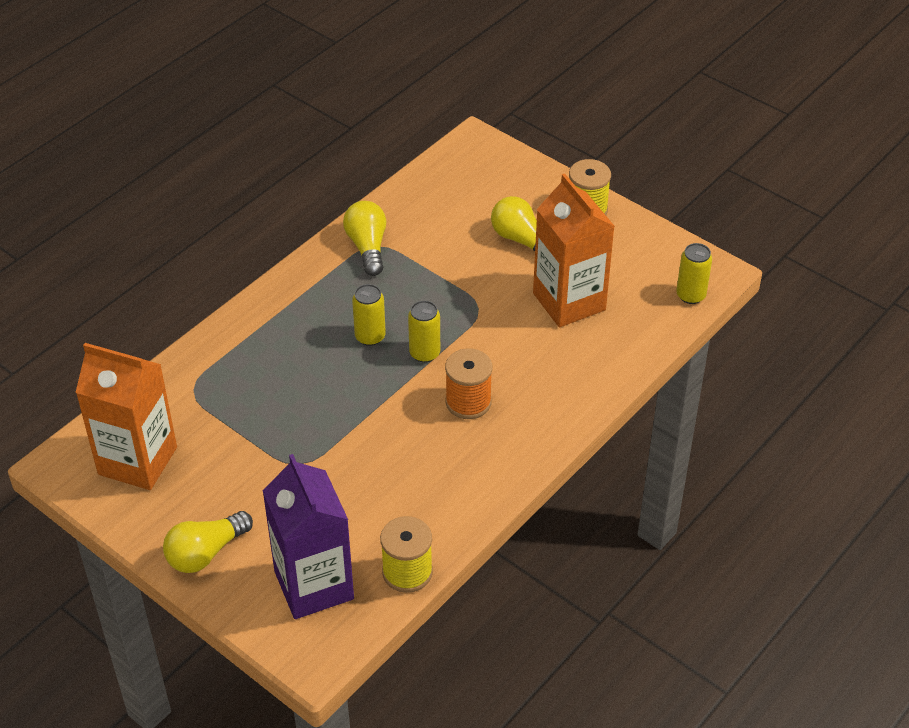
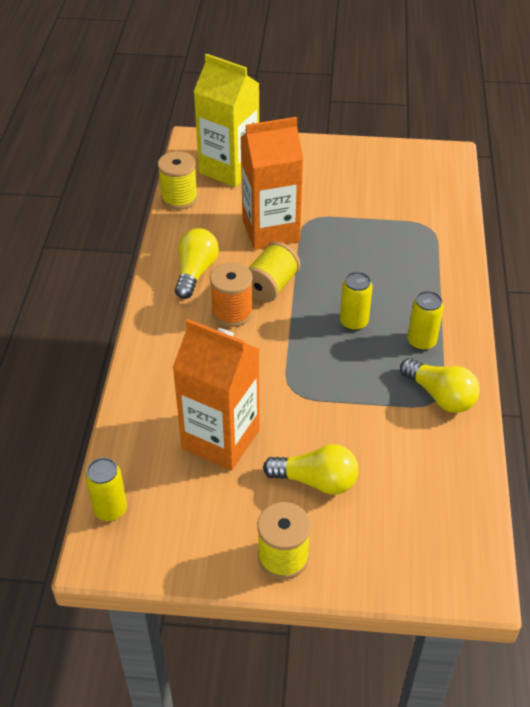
camera: 145 degrees right, 0 degrees up
(137, 461) = (407, 176): orange carton -> orange carton (270, 231)
(205, 553) = (308, 155): yellow light bulb -> yellow light bulb (195, 272)
(314, 585) = (229, 169): purple carton -> yellow carton
(409, 409) = (270, 286): none -> yellow spool
(424, 353) = (299, 331): yellow can -> yellow can (421, 342)

